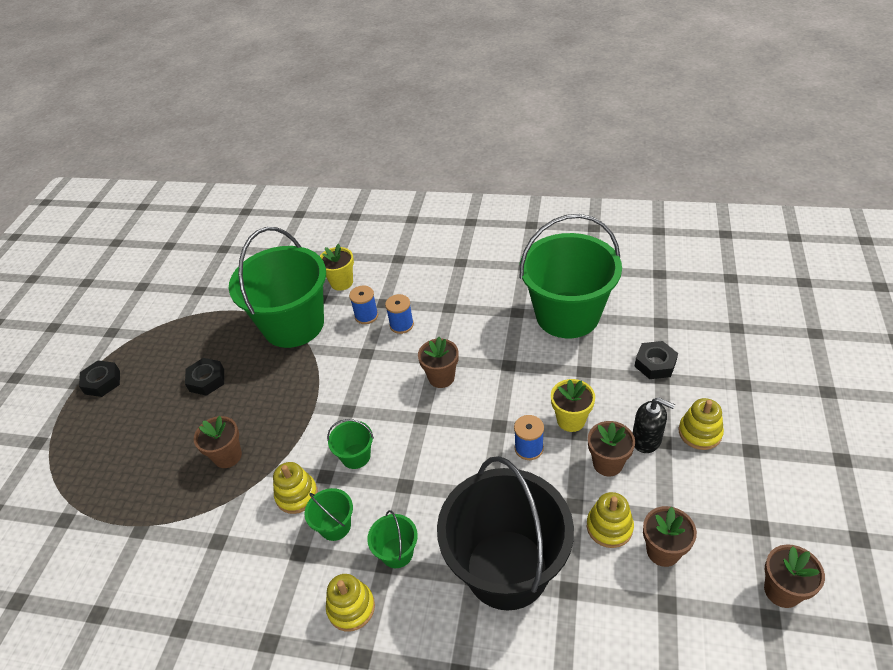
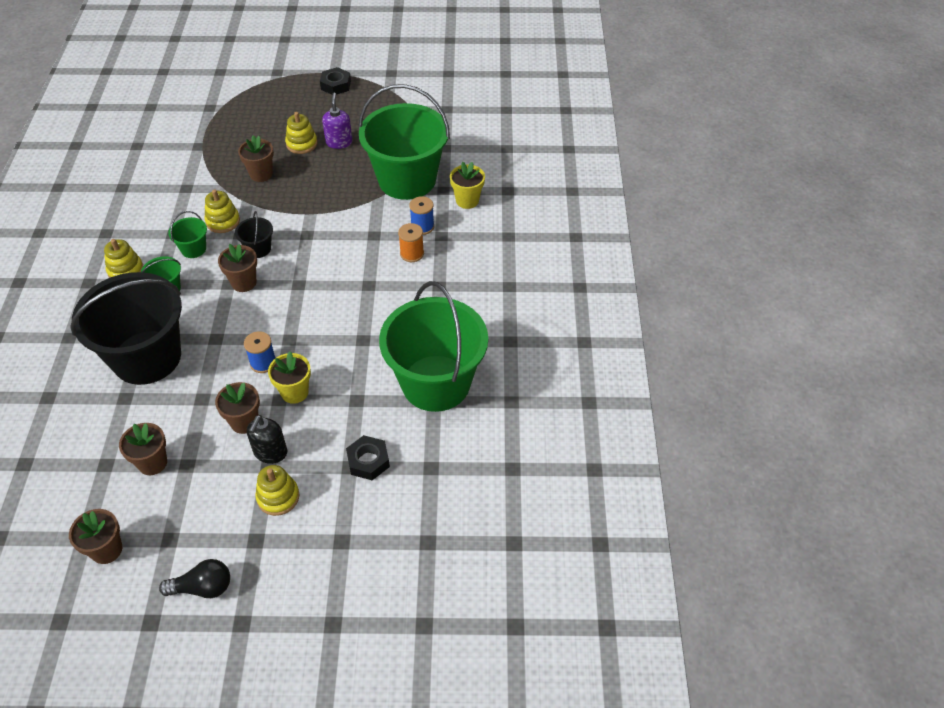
camera: 75 degrees right, 5 degrees up
(207, 380) = (339, 142): black nut -> purple soap dispenser
(356, 456) = (258, 249): green bucket -> black bucket
(401, 325) = (412, 254): blue spool -> orange spool
(441, 377) = (345, 292): brown flower pot -> brown flower pot (244, 282)
(609, 527) = (179, 424): yellow stacking toy -> yellow stacking toy (301, 144)
(811, 493) = (203, 587): none -> black light bulb

